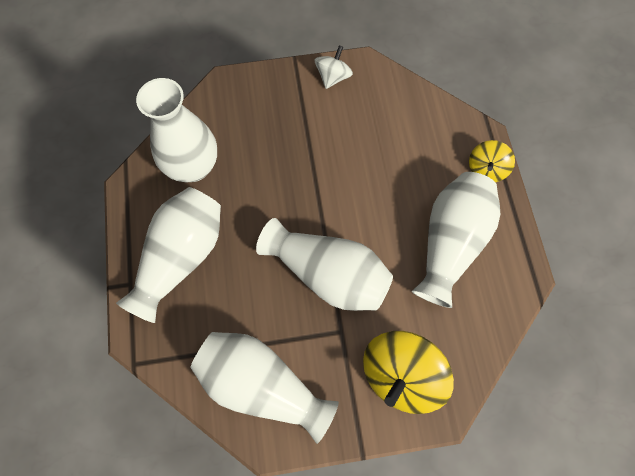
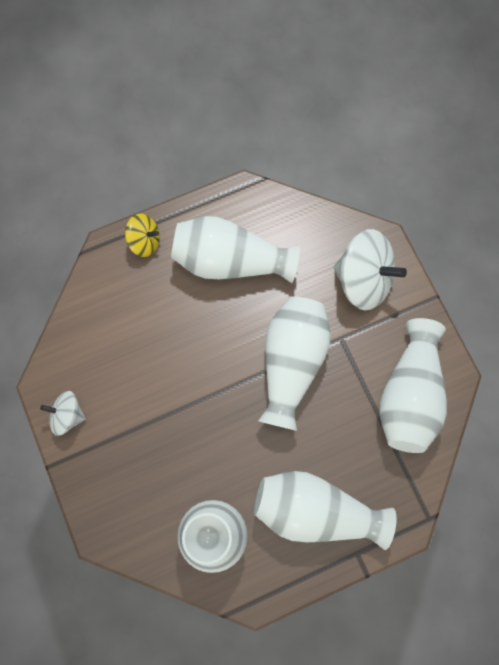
camera: 105 degrees left, 5 degrees up
(401, 375) = (363, 280): yellow spinning top -> white spinning top

